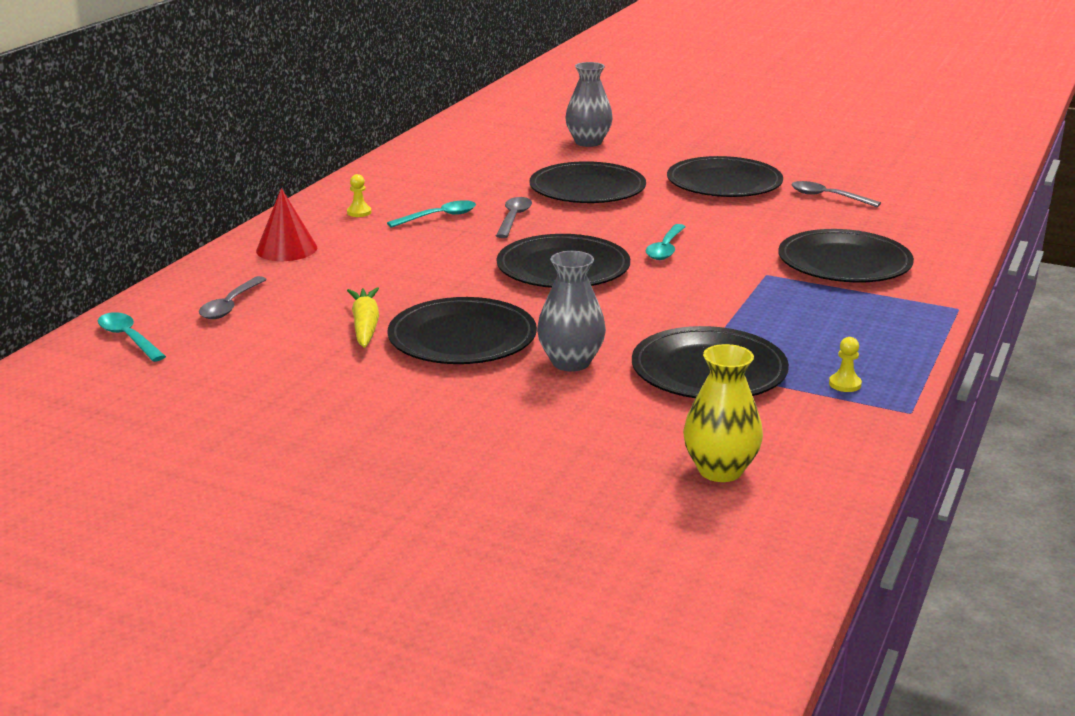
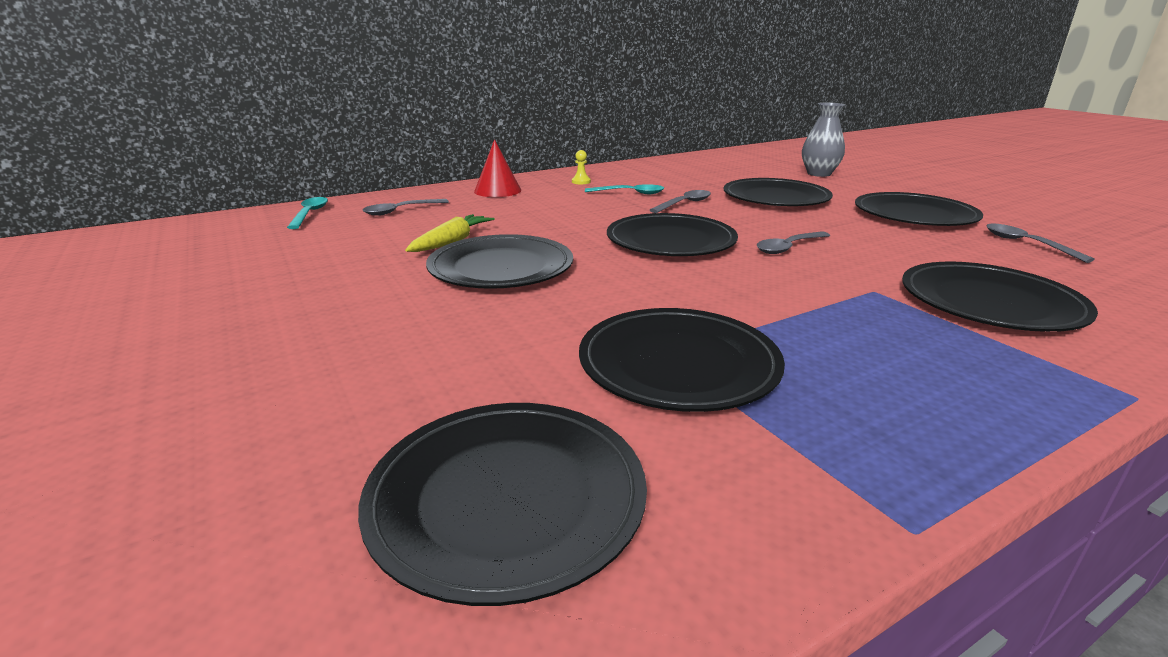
camera: 35 degrees right, 0 degrees up
(571, 362) = (552, 312): grey vase -> none
(665, 248) = (788, 247): turquoise spoon -> grey spoon
(720, 470) = (507, 498): yellow vase -> black plate
(845, 384) = (842, 443): yellow pawn -> none

